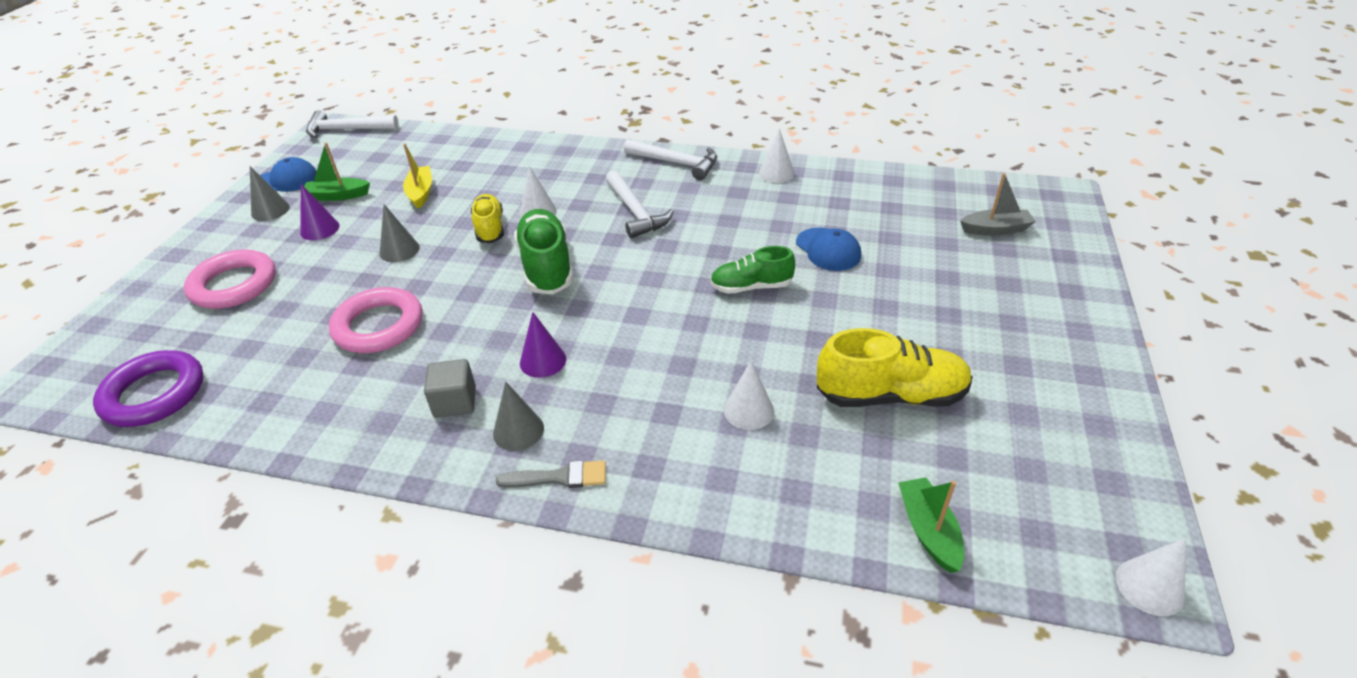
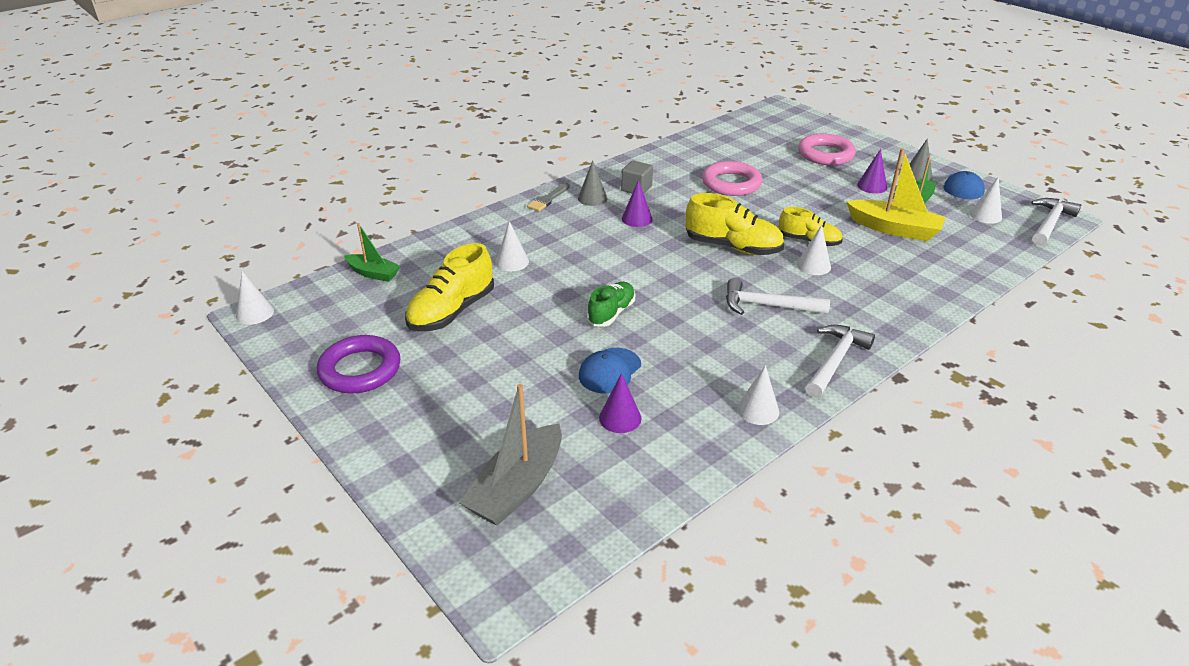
camera: 125 degrees right, 5 degrees down
(154, 394) = (739, 128): purple ring -> purple ring (360, 369)
(352, 158) = (985, 215): none -> white cone
(399, 250) = (813, 205): grey cone -> none
(421, 192) = (894, 229): yellow boat -> yellow boat, size x1.63
(546, 266) = (732, 247): green shoe -> yellow shoe
(676, 163) = (835, 360): white hammer -> white hammer turned 150 degrees clockwise
(828, 249) = (610, 371): blue cap -> blue cap turned 60 degrees counterclockwise
(869, 221) = (620, 418): none -> purple cone
(995, 229) = (517, 487): grey boat -> grey boat, size x1.63

